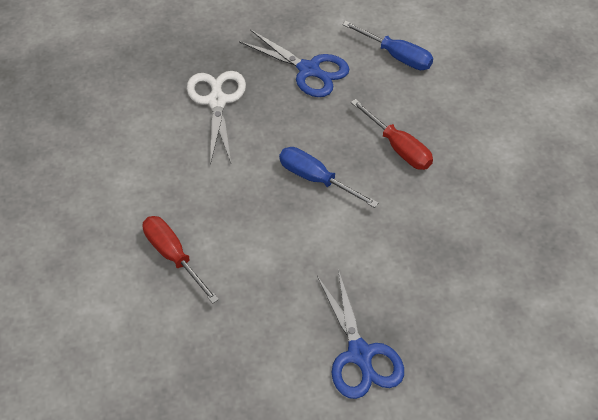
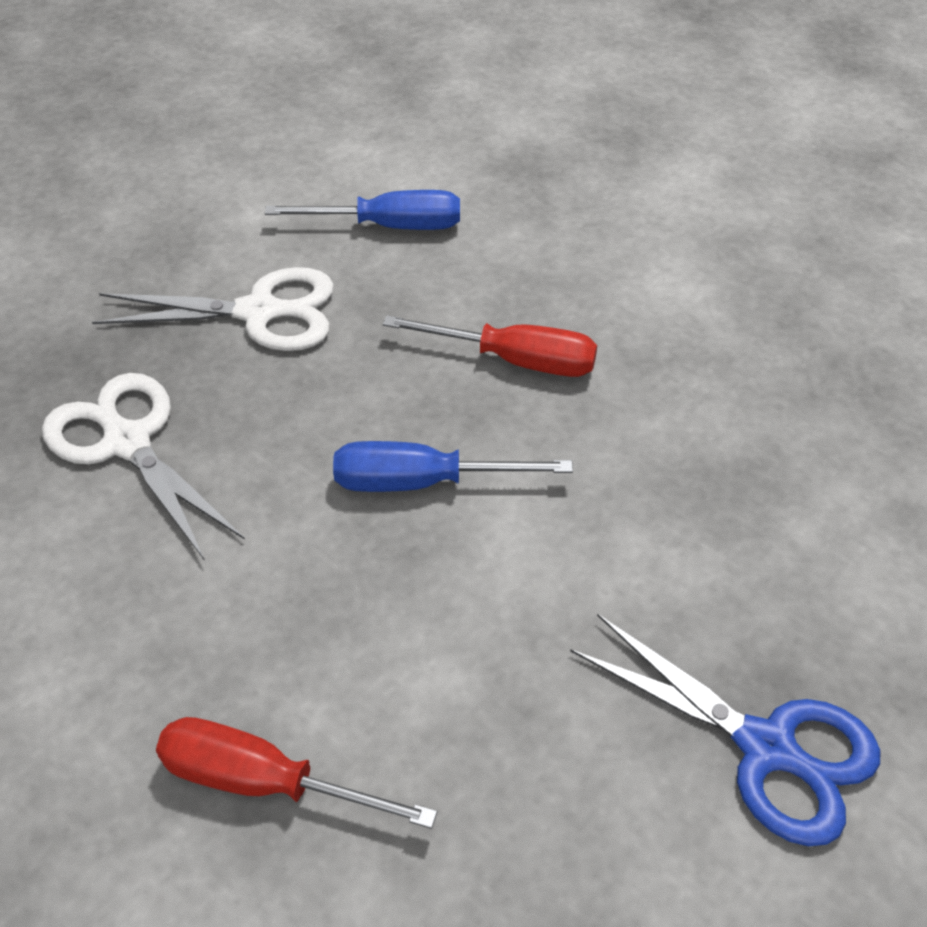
camera: 35 degrees left, 5 degrees down
(309, 70) = (260, 312): blue scissors -> white scissors

